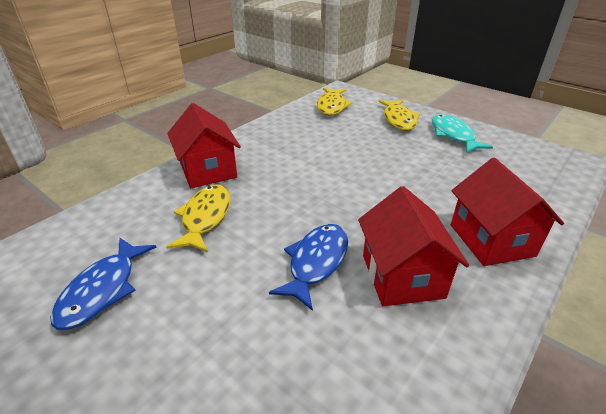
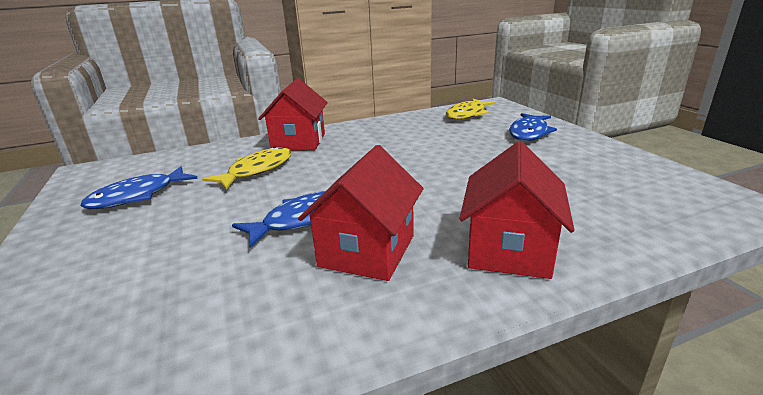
camera: 30 degrees right, 10 degrees down
(399, 120) = (529, 133): yellow fish -> blue fish
(453, 135) = (581, 154): turquoise fish -> none

